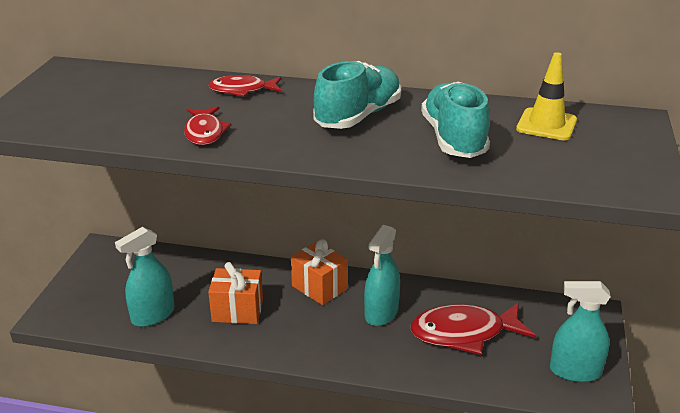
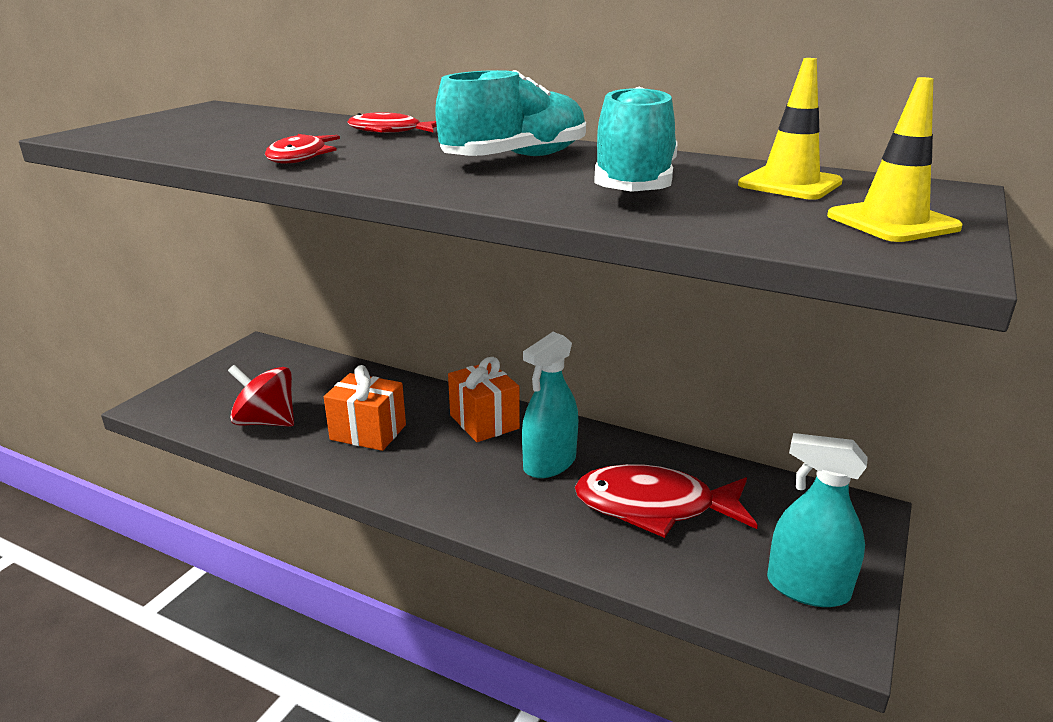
camera: 15 degrees right, 5 degrees down
(153, 315) = (266, 422): turquoise spray bottle -> red spinning top
(618, 158) = (892, 222): none -> yellow traffic cone

